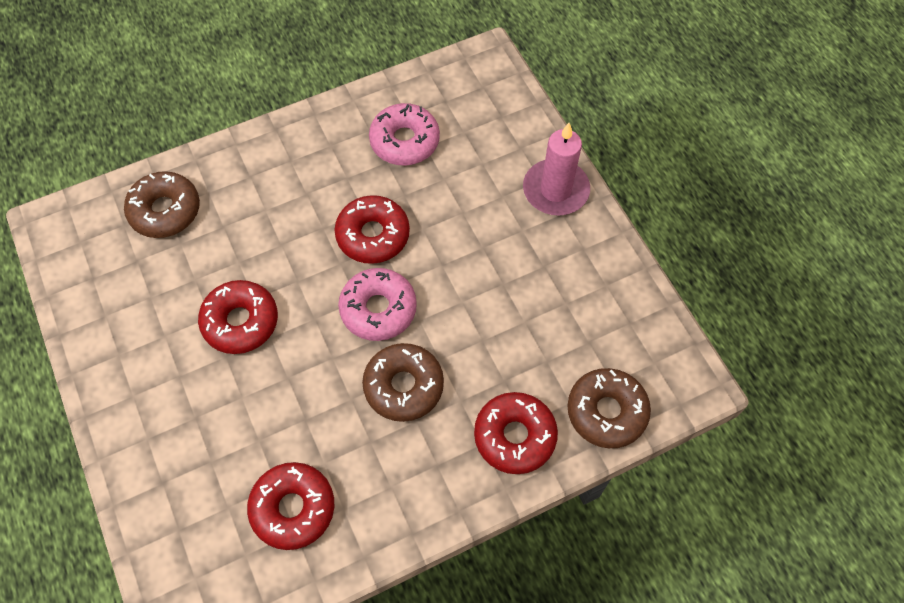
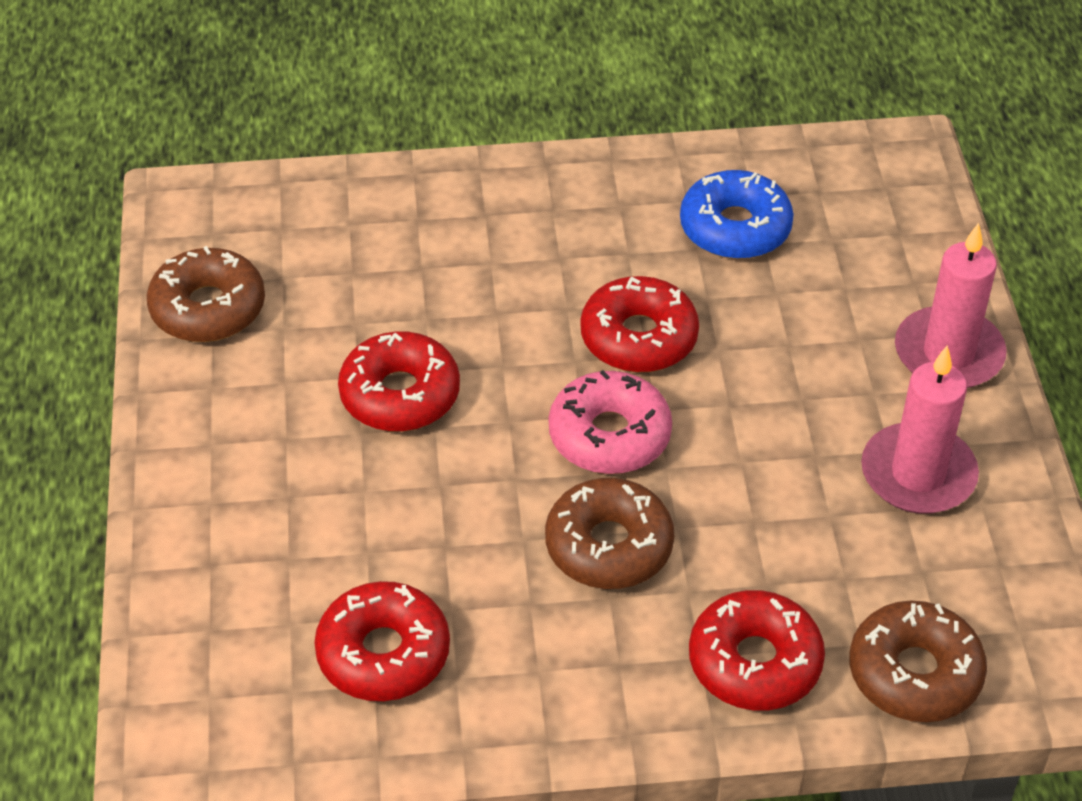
camera: 20 degrees right, 15 degrees down
(165, 211) = (346, 226): brown donut -> brown donut (208, 308)
(404, 141) = (735, 228): pink donut -> blue donut
(565, 277) = (918, 474): none -> pink candle

